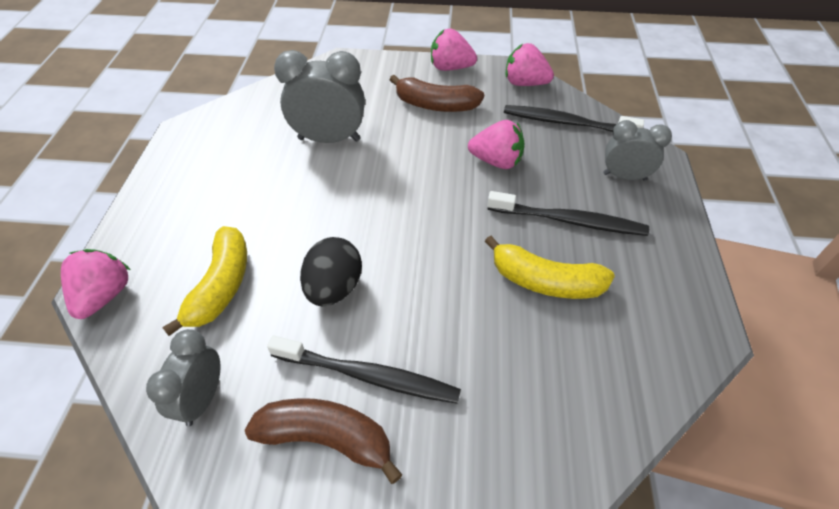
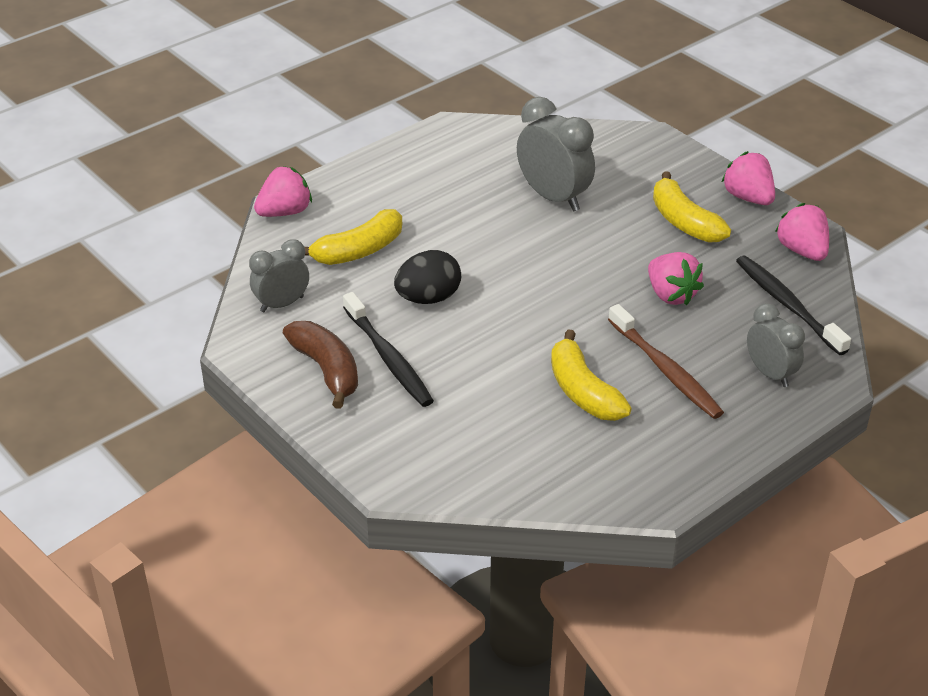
camera: 45 degrees right, 10 degrees down
(435, 105) = (684, 221): brown banana -> yellow banana
(569, 221) = (665, 370): black toothbrush -> brown toothbrush

